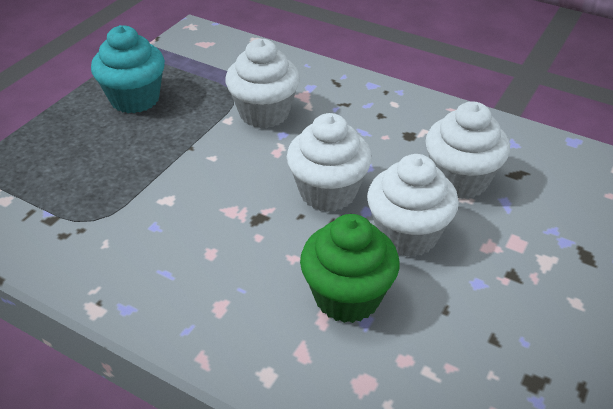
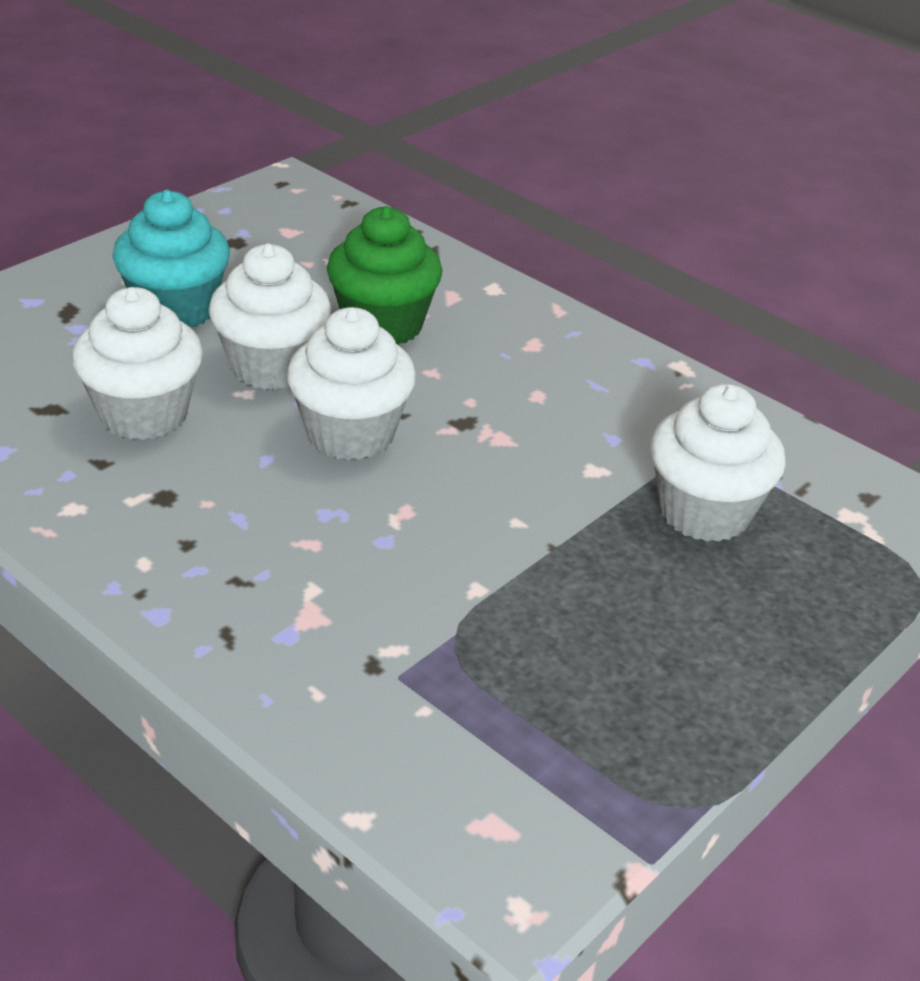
camera: 170 degrees left, 5 degrees down
(135, 99) = (661, 672): turquoise cupcake -> turquoise cupcake (176, 310)
(264, 113) = (404, 587): white cupcake -> white cupcake (704, 512)

